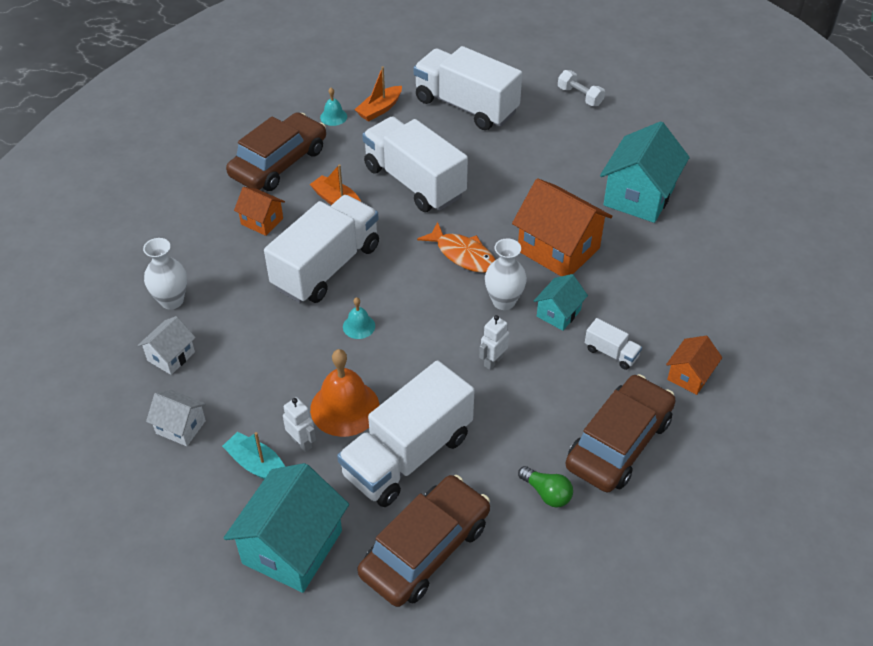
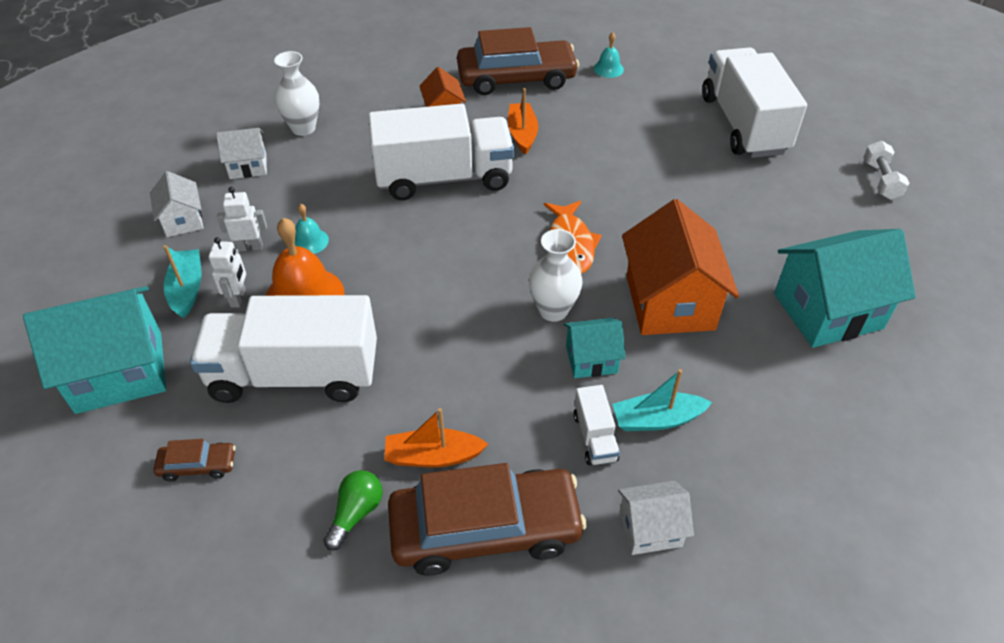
camera: 45 degrees right, 0 degrees up
(359, 326) = (404, 241): turquoise bell -> turquoise bell (309, 241)
(379, 109) = (657, 84): orange boat -> orange boat (433, 456)
(414, 182) = (609, 158): white truck -> none
(425, 549) = (198, 465): brown car -> brown car, size x0.43
(493, 361) = (472, 354): white robot -> white robot (250, 247)
(547, 493) = (356, 513): green light bulb -> green light bulb turned 150 degrees counterclockwise
(628, 319) = (657, 419): none -> turquoise boat
(689, 375) = (650, 528): orange house -> white house

